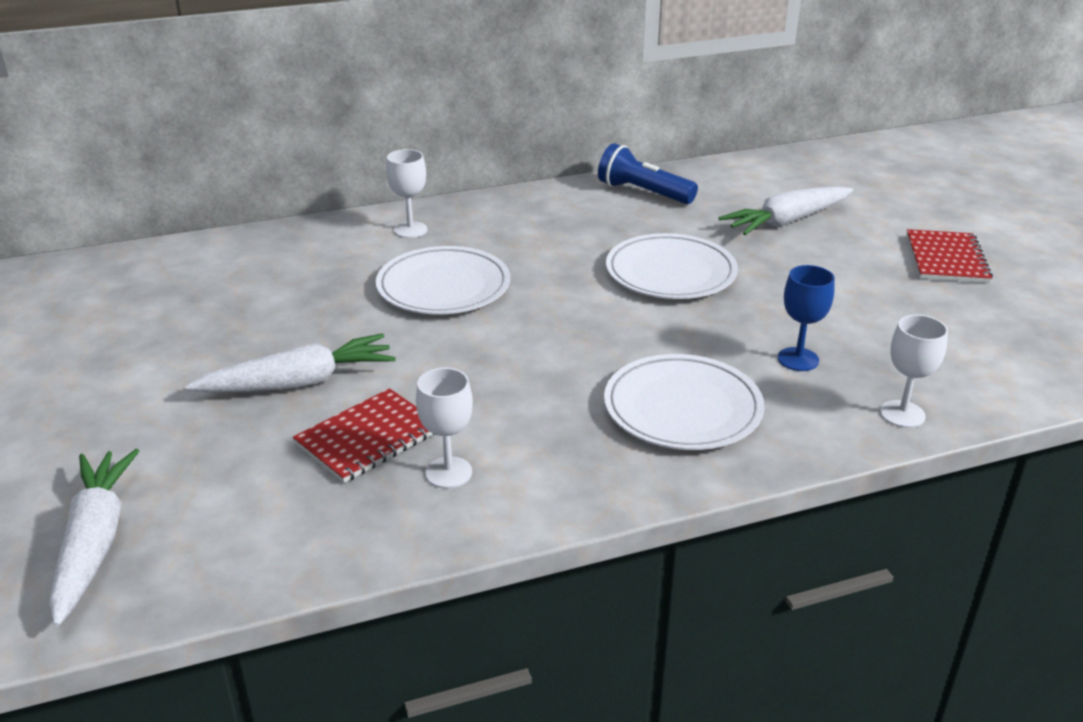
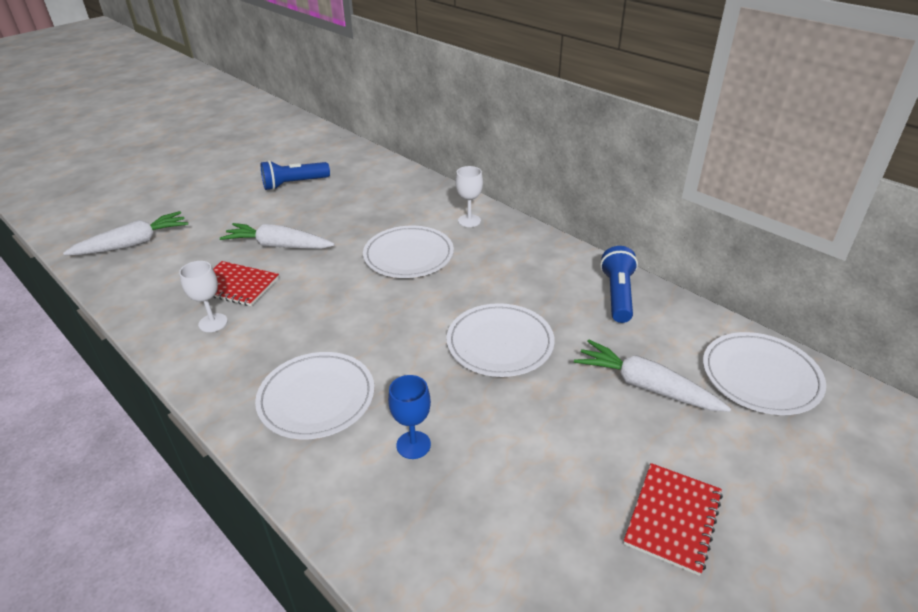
camera: 65 degrees right, 5 degrees up
(119, 338) = (294, 184): none -> blue flashlight
(298, 382) = (279, 246): white carrot -> white carrot turned 150 degrees clockwise
(805, 173) = (760, 376): none -> white plate
(902, 414) = (362, 529): white goblet -> none
(946, 259) = (673, 518): red notebook -> red notebook turned 45 degrees counterclockwise

